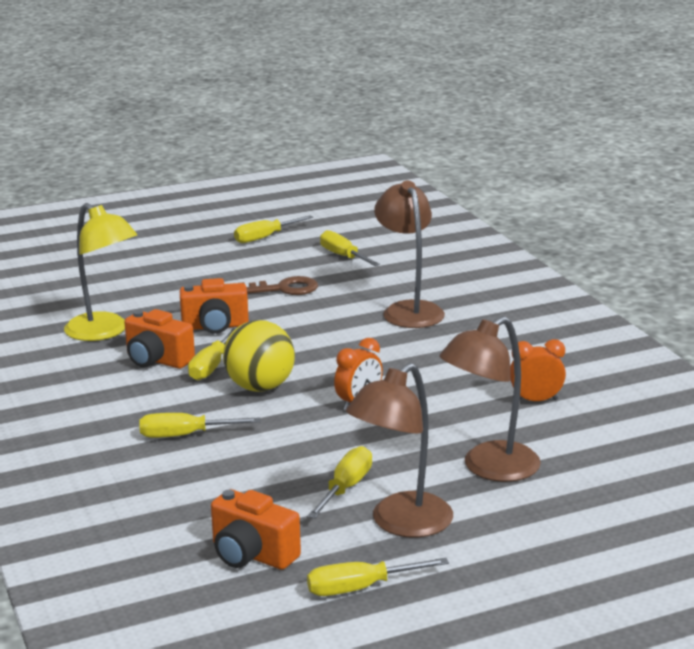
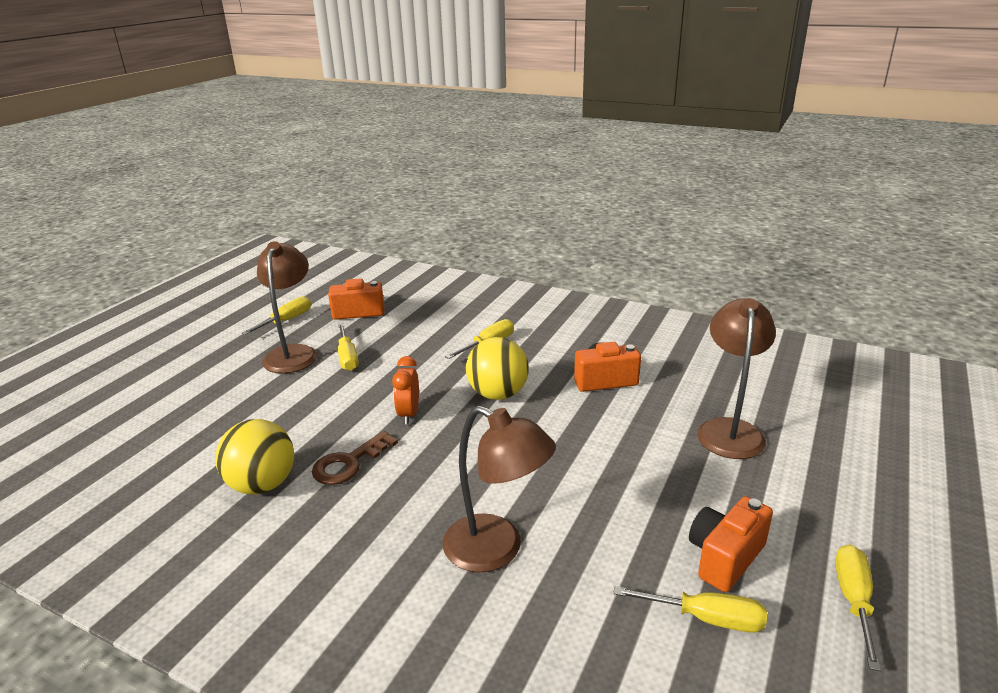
camera: 140 degrees right, 5 degrees up
(104, 332) = (688, 384): yellow lamp -> none
(212, 366) = (560, 394): yellow screwdriver -> none
(215, 326) = (627, 429): orange camera -> orange camera (725, 557)
(284, 289) = (660, 510): brown key -> brown key (349, 463)
(489, 468) = (262, 407): brown lamp -> brown lamp (729, 430)
(536, 401) = (262, 485): orange clock -> yellow ball

